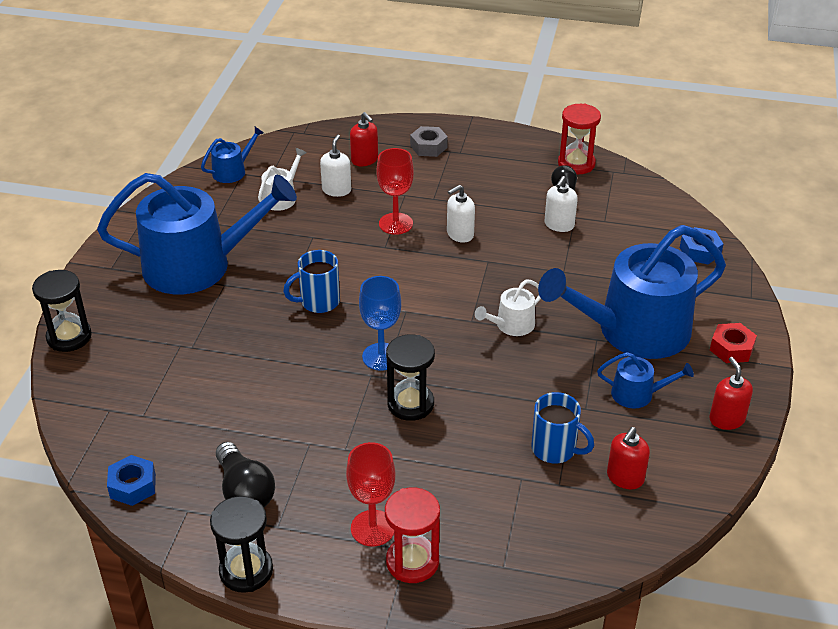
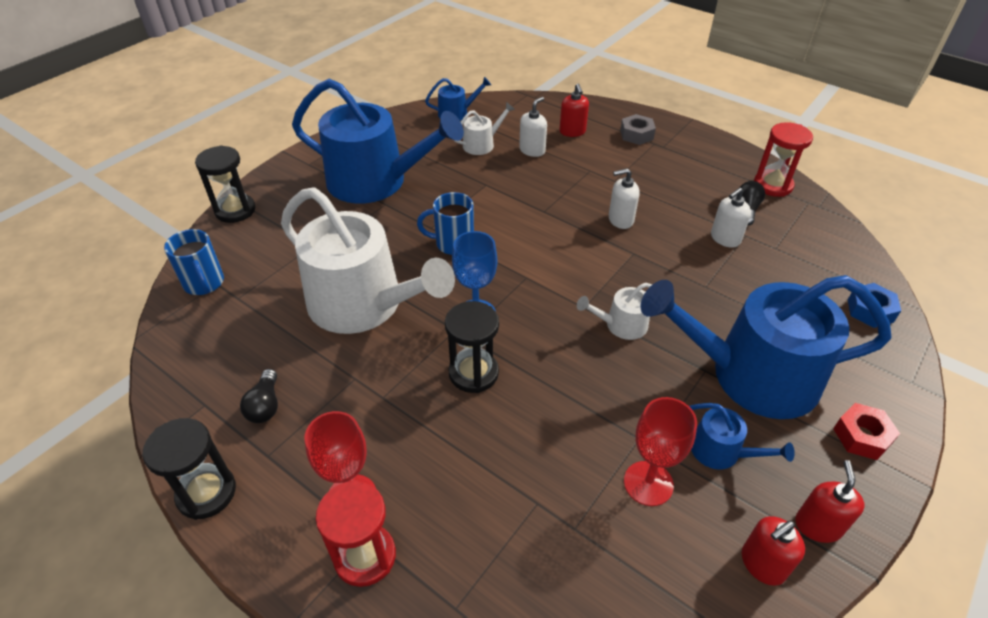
camera: 25 degrees right, 5 degrees up
(133, 486) = (180, 362): blue nut -> none
(244, 491) = (265, 405): black light bulb -> black light bulb, size x0.65
(272, 381) = (364, 304): none -> white watering can
(395, 224) = (566, 193): red goblet -> red goblet (648, 483)
(555, 449) = (593, 483): blue mug -> blue mug (204, 284)
(625, 478) = (655, 552): red soap dispenser -> red soap dispenser (762, 564)

